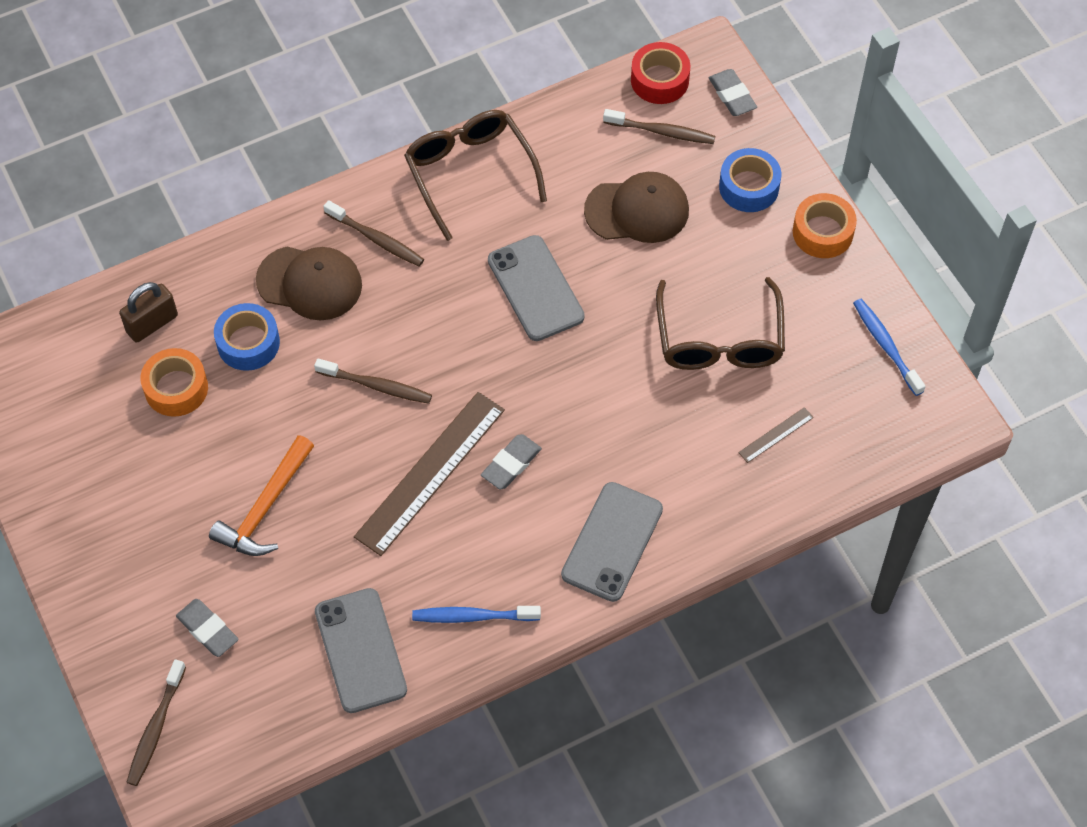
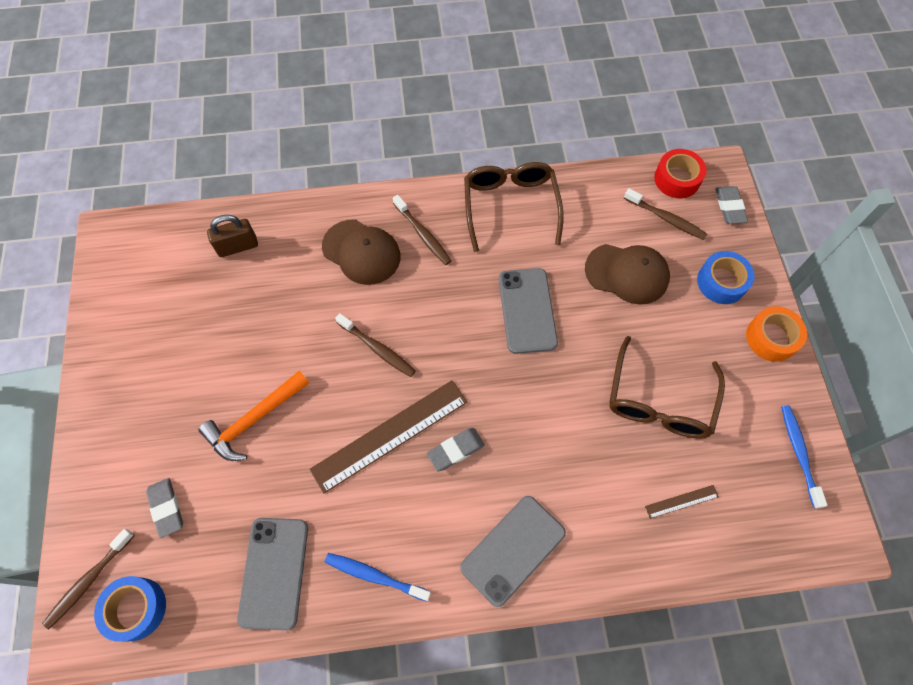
camera: 20 degrees right, 5 degrees up
(176, 388) = (232, 301): orange tape -> none
(248, 343) = (298, 283): blue tape -> blue tape (136, 609)

